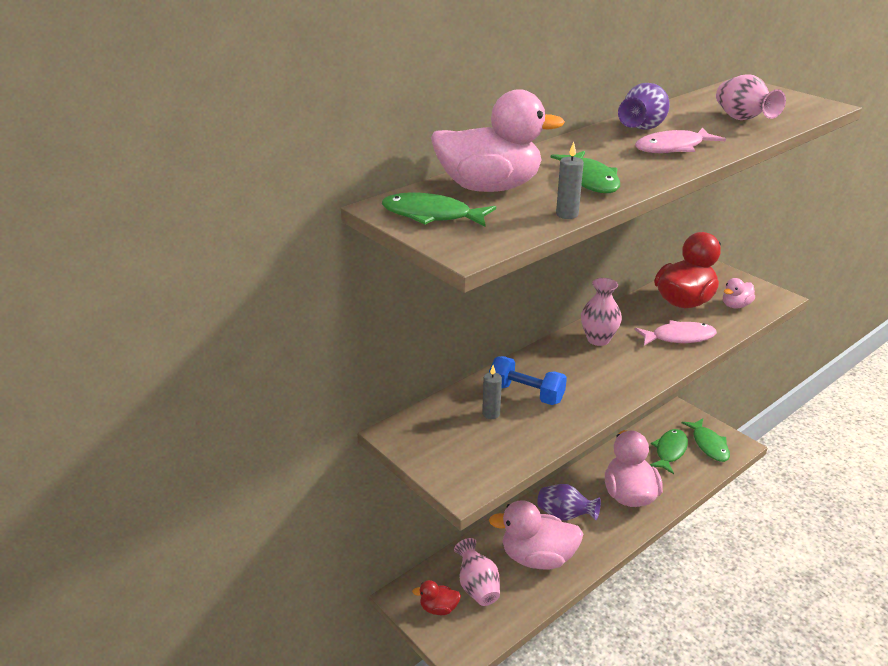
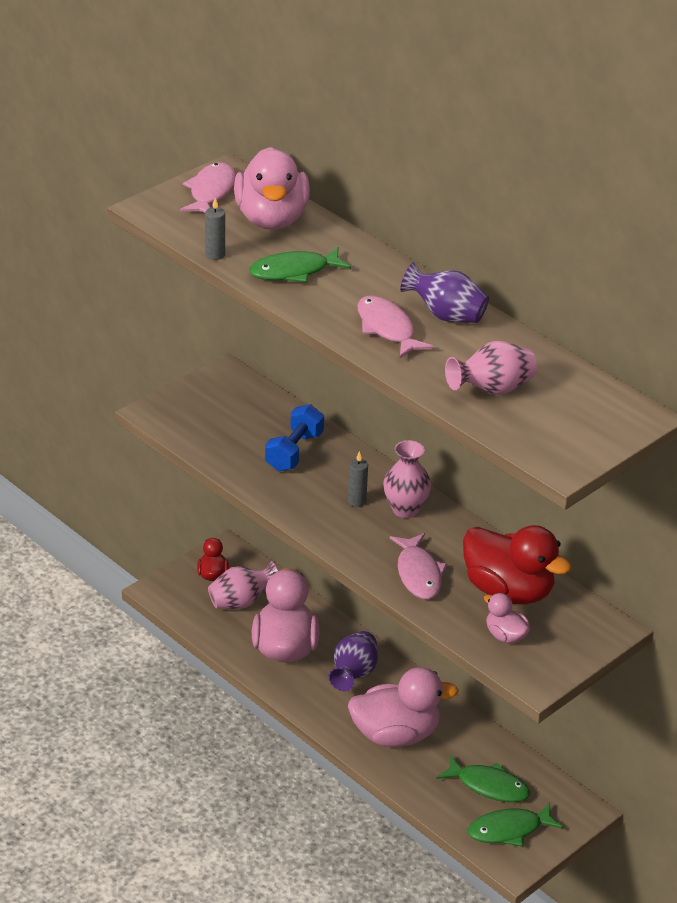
camera: 85 degrees right, 5 degrees up
(431, 215) = (211, 192): green fish -> pink fish
(491, 414) = (259, 428): grey candle -> grey candle (356, 501)

